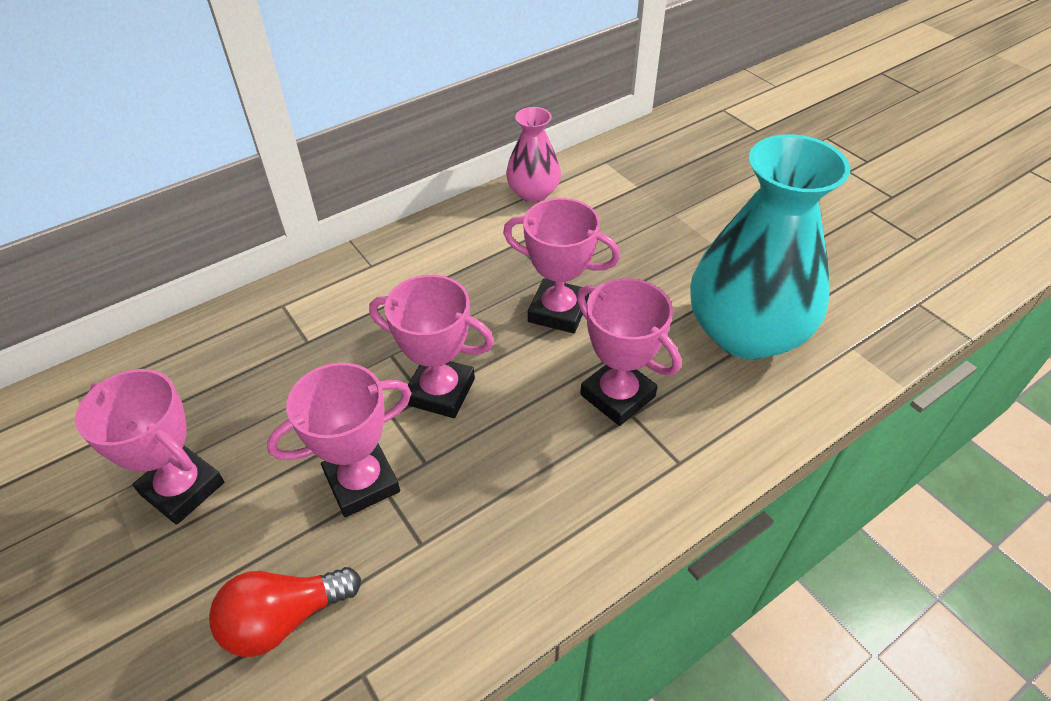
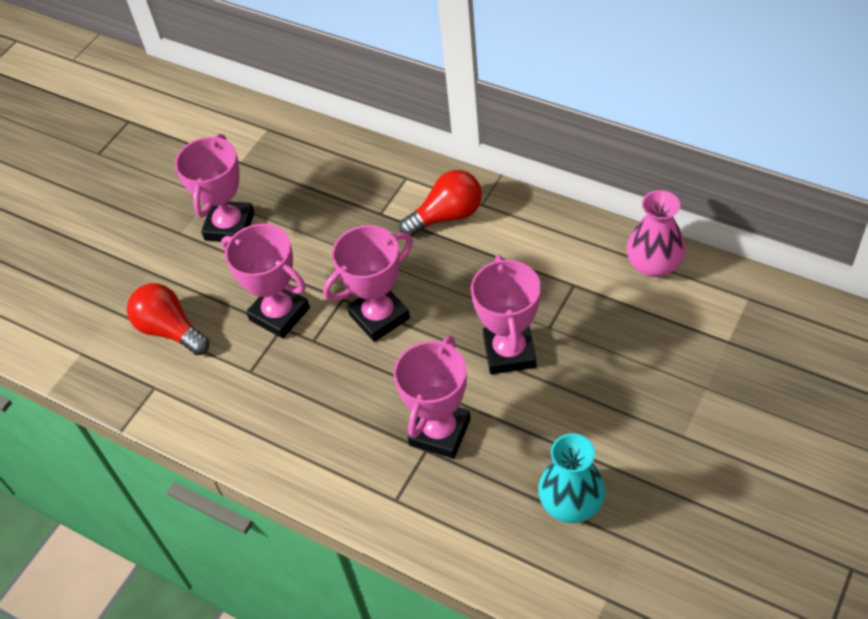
camera: 70 degrees right, 5 degrees up
(362, 293) = (447, 216): none -> red light bulb
(440, 391) = (379, 316): pink trophy -> pink trophy turned 60 degrees clockwise
(745, 332) = (571, 502): turquoise vase -> turquoise vase, size x0.51

